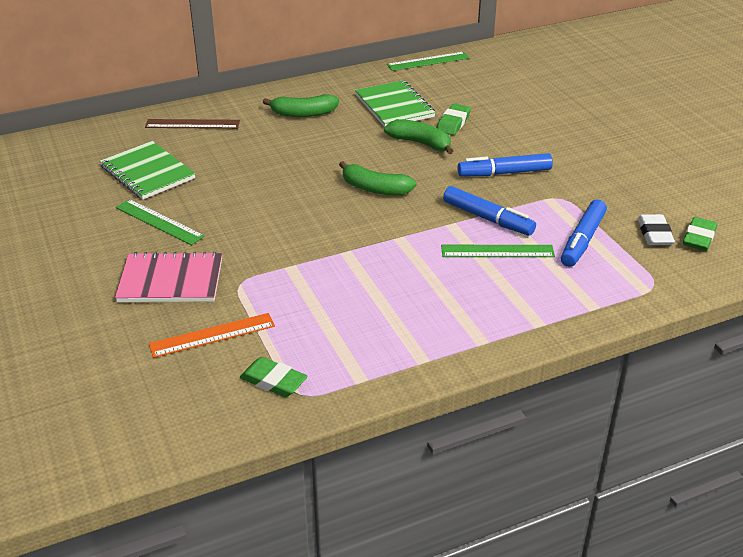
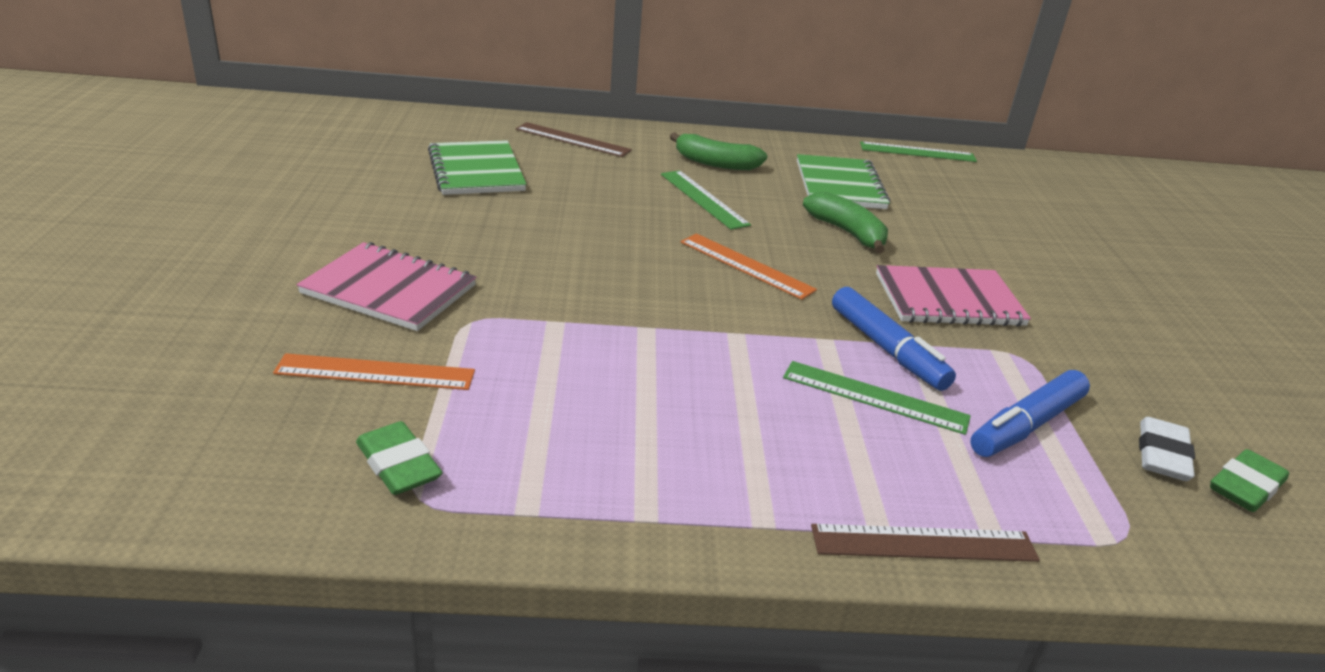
camera: 20 degrees right, 5 degrees down
(159, 221) = (440, 222): green ruler -> green ruler (703, 199)
(375, 189) = (746, 266): green banana -> orange ruler
(453, 123) = (909, 223): green eraser -> none
(504, 173) = (948, 299): blue marker -> pink notebook
(563, 323) = (924, 543): none -> brown ruler

